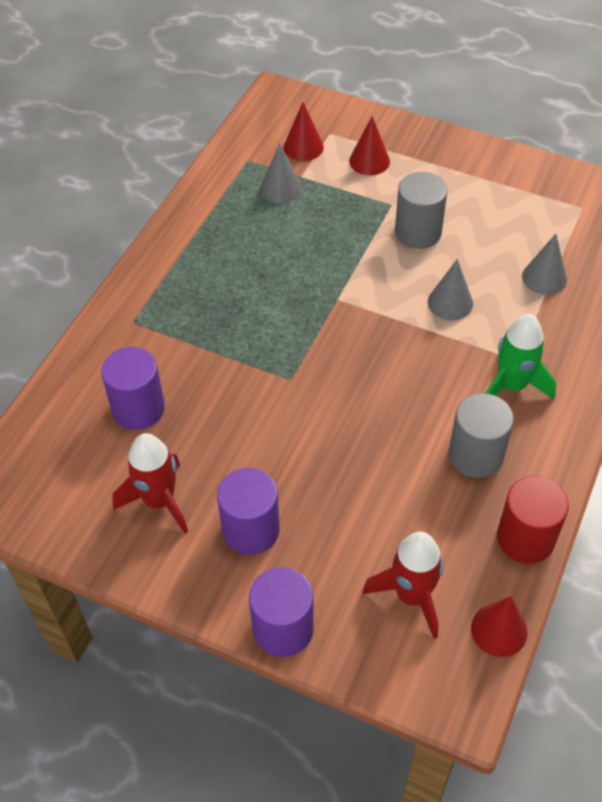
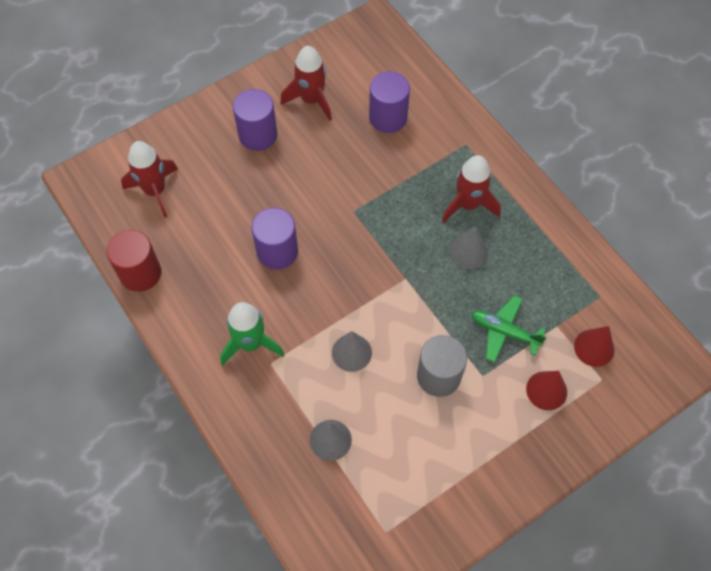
camera: 120 degrees right, 10 degrees up
(212, 288) = (468, 204): none -> red rocket
(281, 188) = (550, 303): grey cone -> grey cone (468, 251)
(283, 629) = (186, 120): purple cylinder -> purple cylinder (277, 251)
(336, 207) = (504, 332): none -> green plane
(475, 455) = (216, 284): grey cylinder -> none
(499, 630) = (101, 221): red cone -> none

